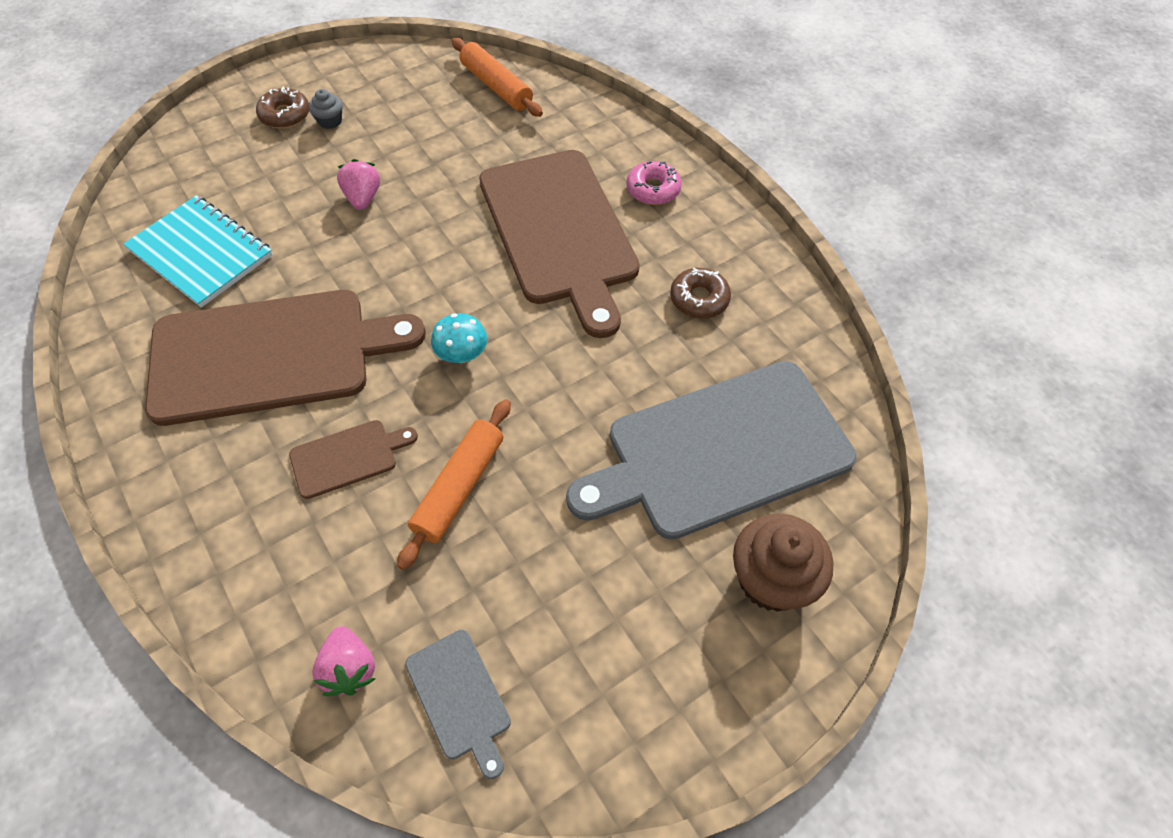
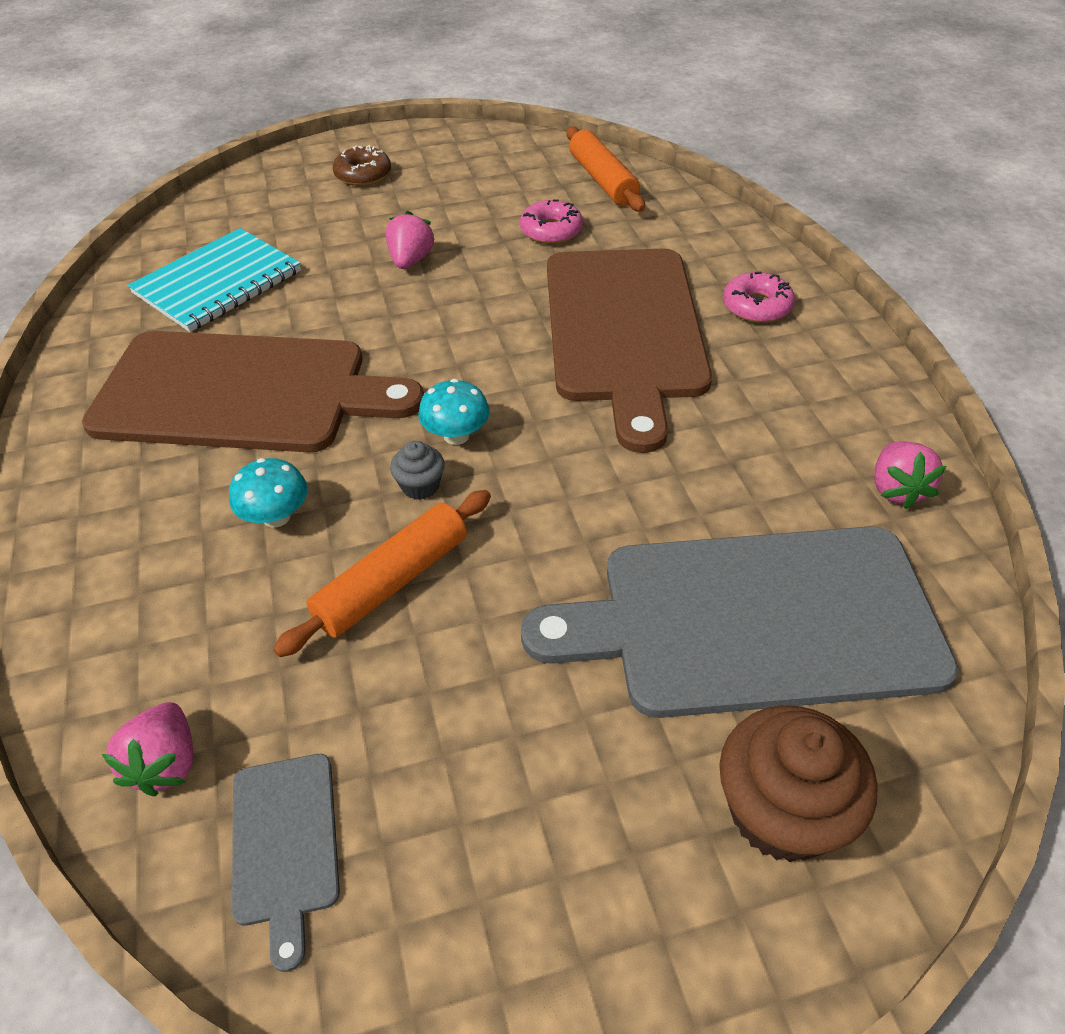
camera: 20 degrees right, 10 degrees down
(201, 253) = (218, 283): turquoise notebook -> turquoise notebook turned 75 degrees clockwise
(330, 121) = (407, 186): grey cupcake -> grey cupcake (420, 486)
(348, 457) = (276, 517): brown cutting board -> turquoise mushroom
(470, 146) = (551, 231): none -> pink donut
(699, 299) = (780, 434): brown donut -> none
(788, 326) = (896, 489): none -> pink strawberry

